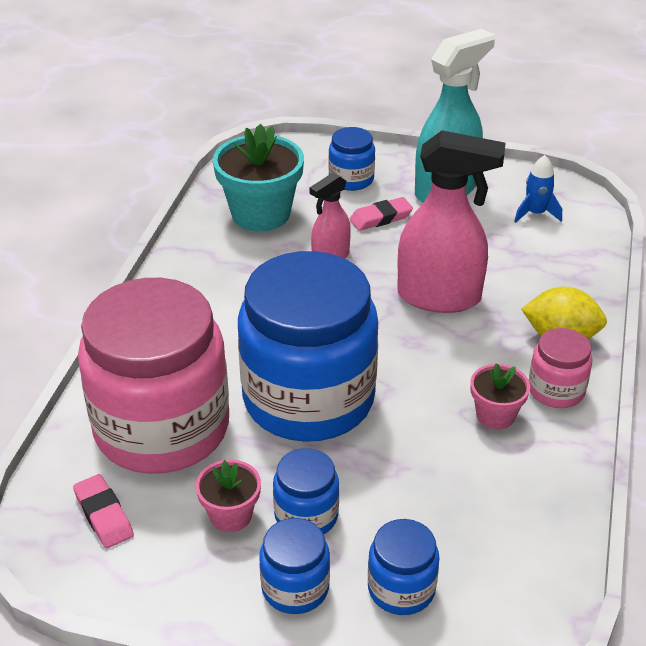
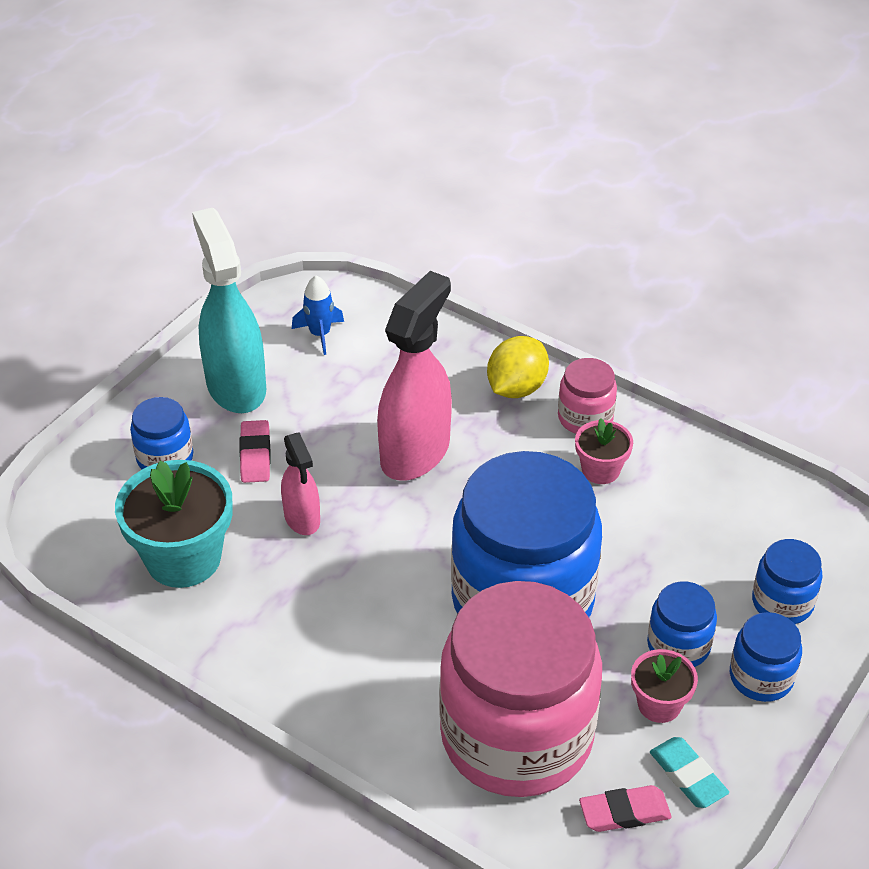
camera: 70 degrees left, 5 degrees up
(156, 552) = (687, 776): none -> turquoise eraser

